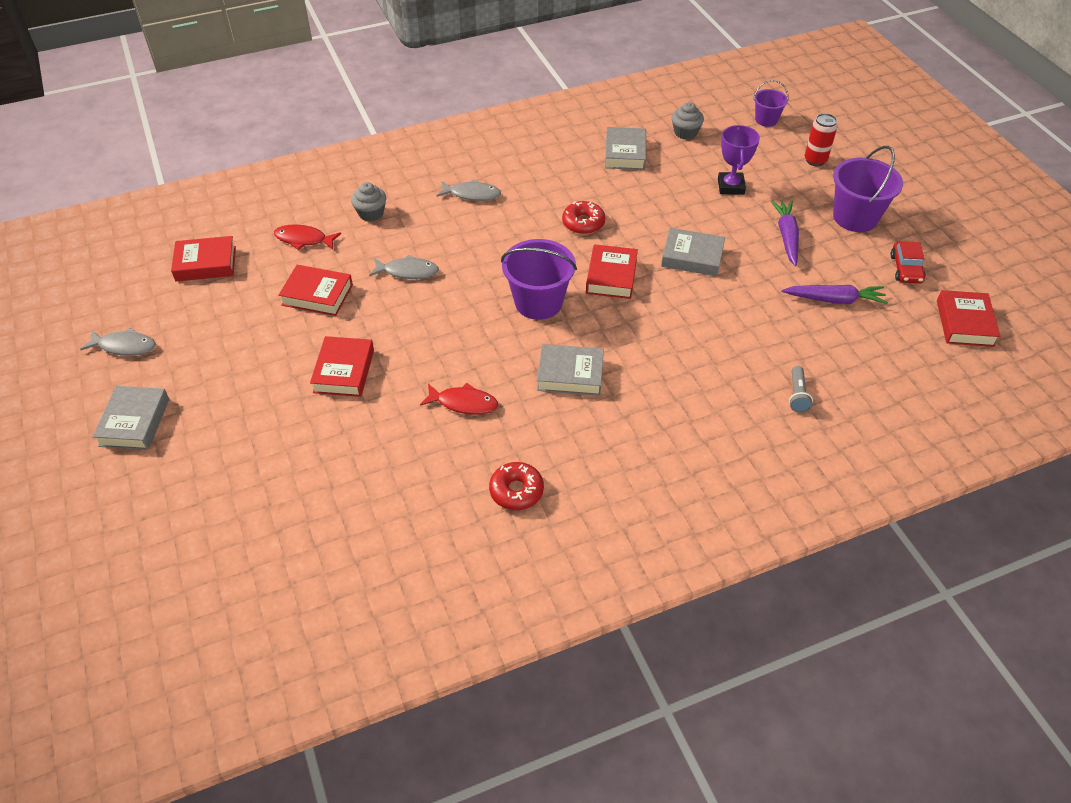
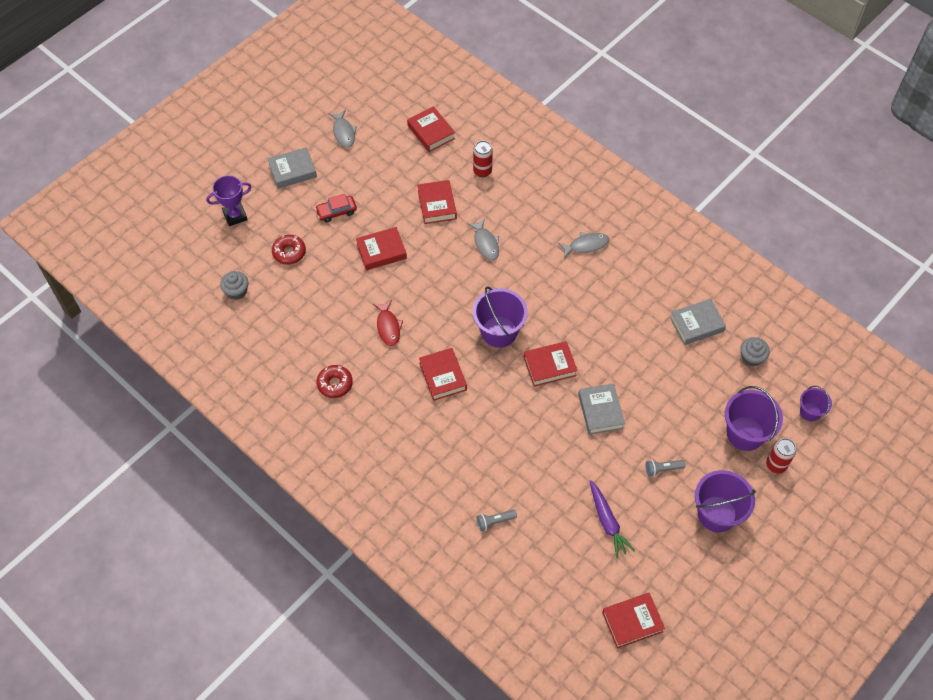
camera: 65 degrees right, 10 degrees up
(304, 239) = (482, 171): red fish -> red can
(371, 213) = (530, 195): grey cupcake -> grey cupcake (236, 291)
(472, 194) = (586, 245): grey fish -> grey fish turned 90 degrees counterclockwise
(570, 374) = (442, 376): grey book -> red book
(583, 223) = (596, 327): red donut -> red donut (289, 252)
(730, 186) = (701, 412): purple trophy -> purple trophy (235, 216)
(770, 167) = (745, 433): none -> purple bucket
(786, 236) = (662, 469): purple carrot -> grey flashlight
(906, 269) = (673, 566): red car -> red car (336, 211)

